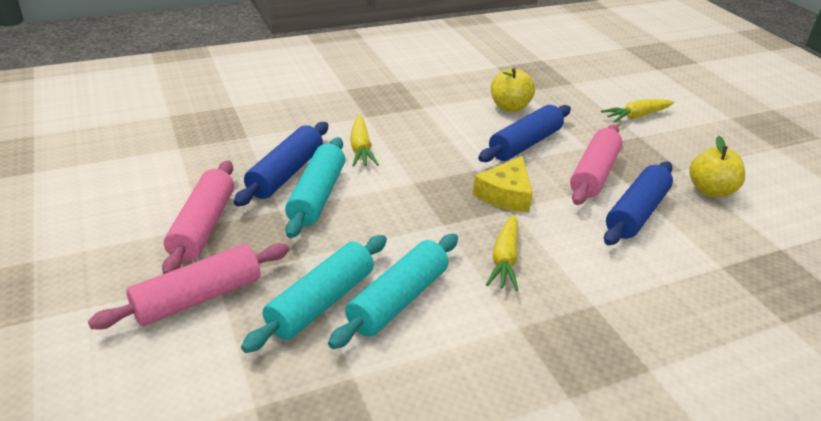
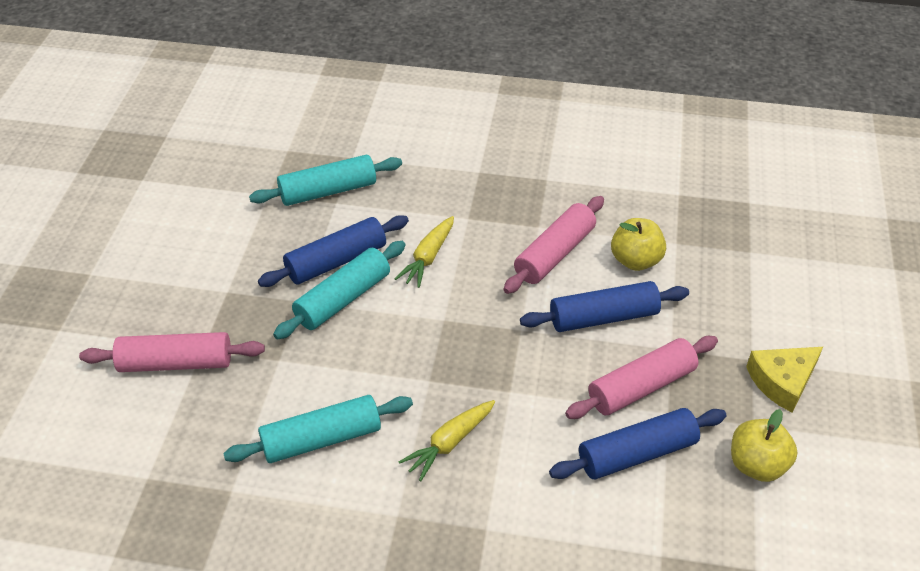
camera: 35 degrees right, 10 degrees up
(203, 226) = (228, 293): pink rolling pin -> pink rolling pin (555, 254)
(321, 302) = (260, 412): turquoise rolling pin -> turquoise rolling pin (328, 191)
(505, 194) = (520, 372): yellow cheese -> yellow cheese (782, 381)
(636, 116) = (780, 330): yellow carrot -> none

